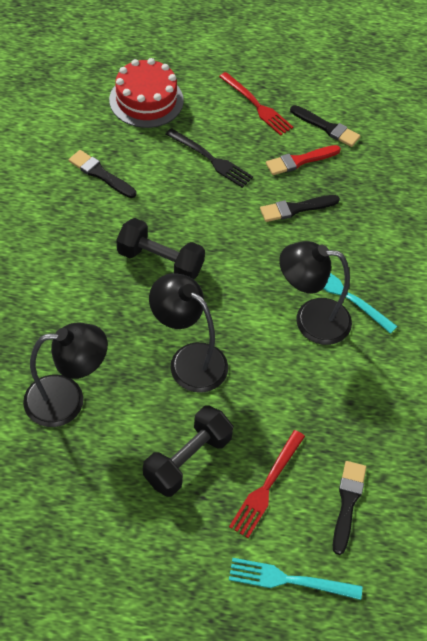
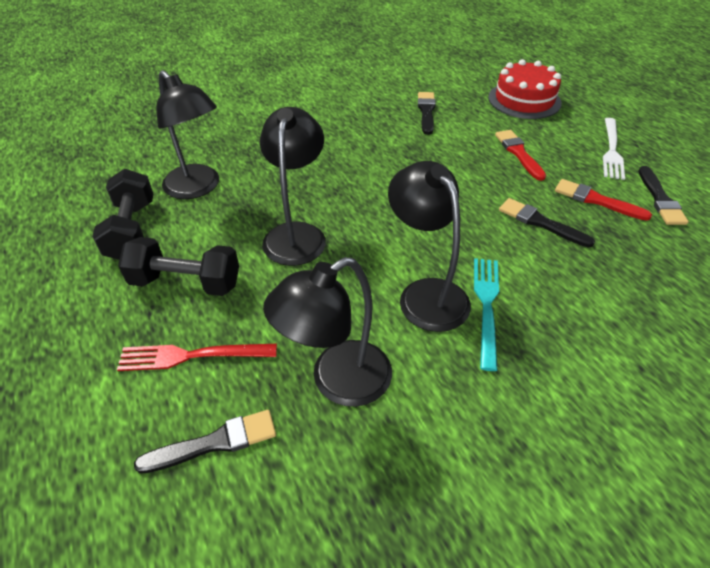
camera: 60 degrees right, 10 degrees down
(160, 262) = (381, 173): black dumbbell -> black dumbbell (132, 230)
(212, 160) = (518, 153): black fork -> red brush
(257, 106) = (612, 151): red fork -> white fork
(288, 580) = (77, 433): turquoise fork -> none
(347, 413) = (337, 381): none -> black lamp

